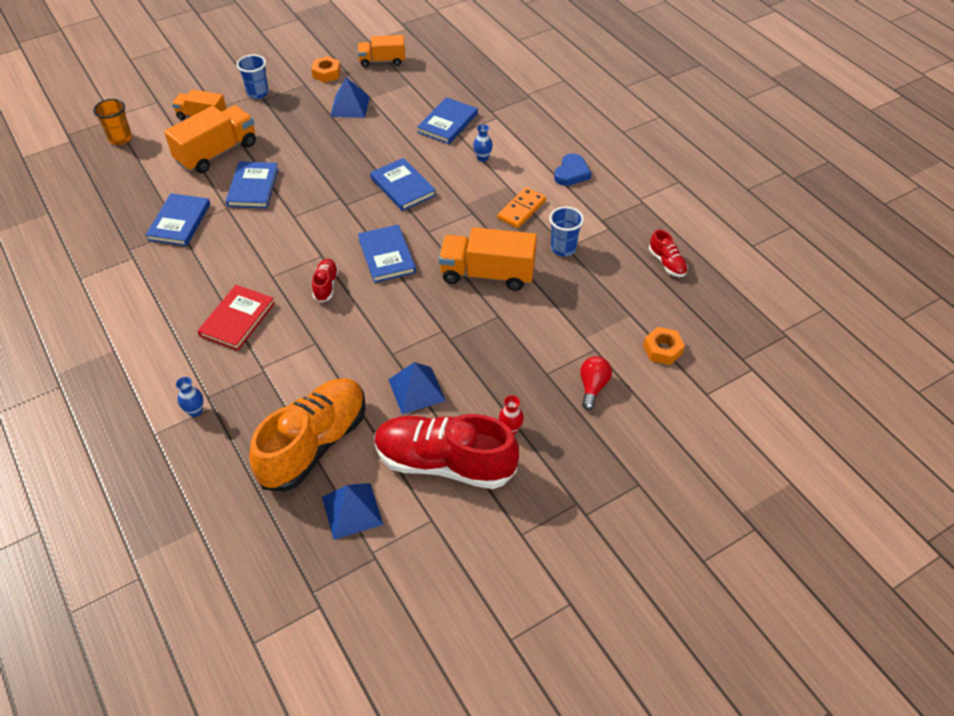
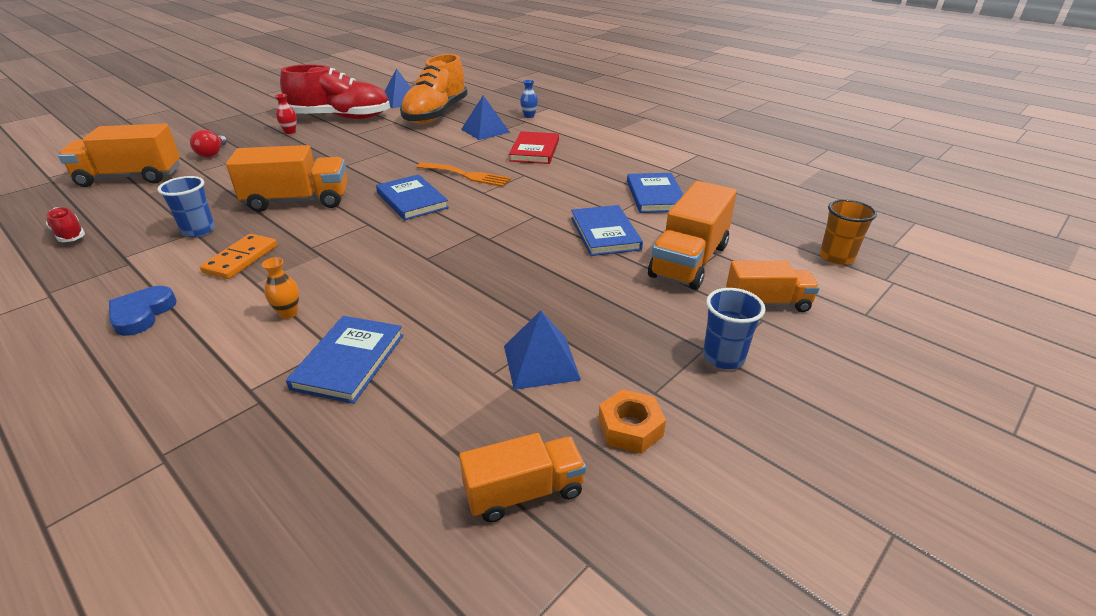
camera: 165 degrees right, 15 degrees down
(326, 285) = (467, 175): red shoe -> orange fork
(403, 187) = (409, 260): blue book -> none
(416, 390) = (365, 138): blue pyramid -> blue pyramid (485, 130)
(482, 158) = (288, 313): blue vase -> orange vase
(662, 350) = (130, 177): orange nut -> orange truck

